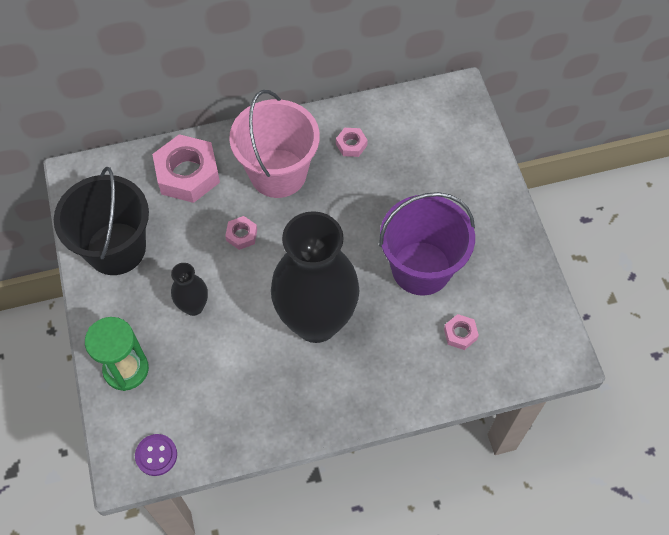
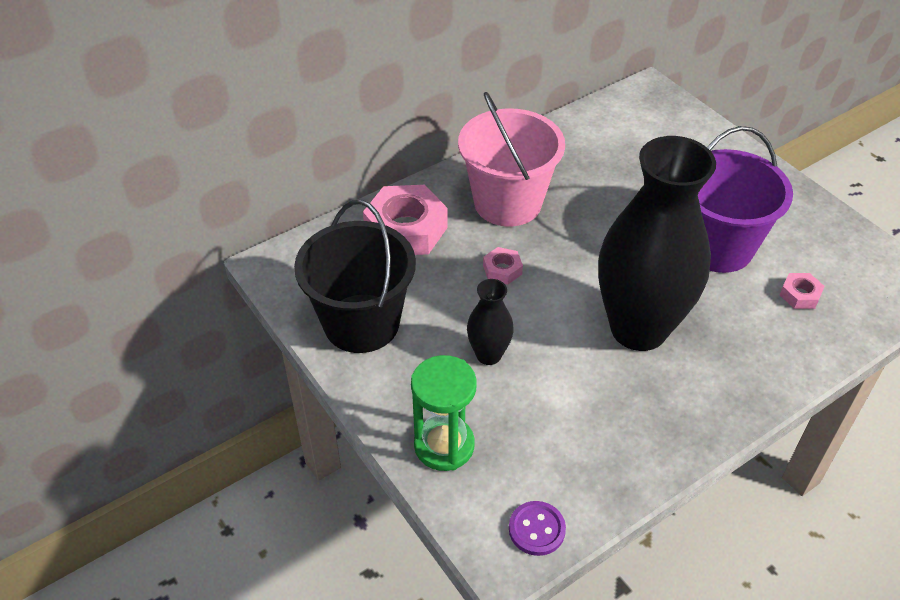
camera: 20 degrees left, 15 degrees down
(351, 145) = (570, 158): pink nut -> none

